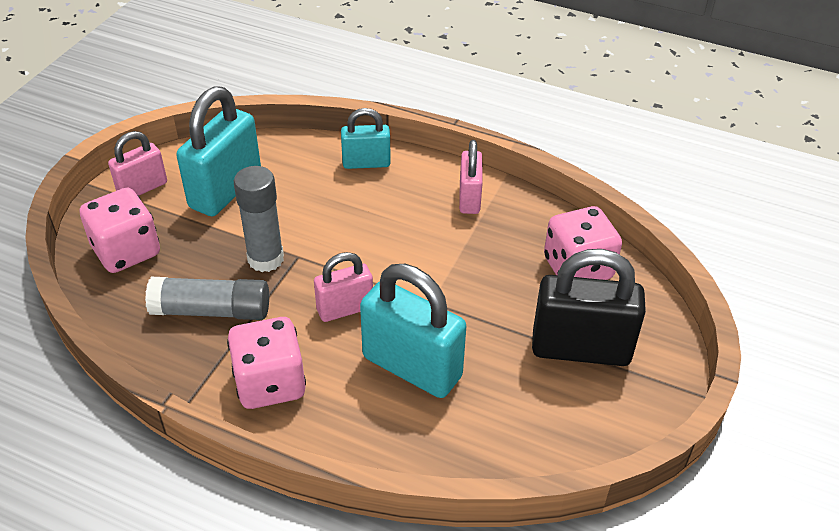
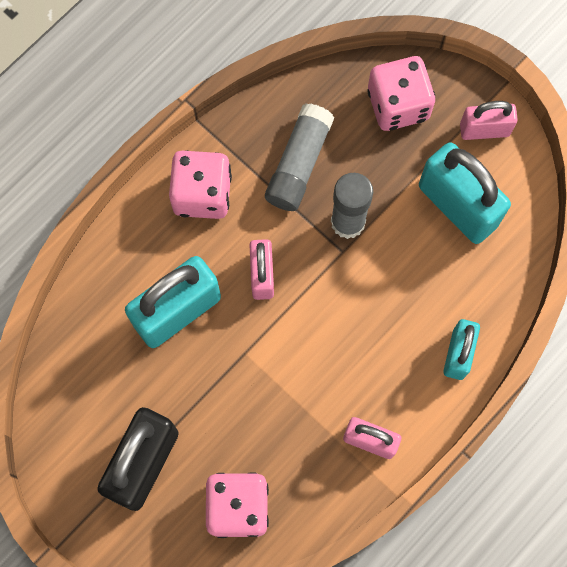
camera: 110 degrees right, 30 degrees up
(142, 188) = (484, 130): pink padlock -> pink padlock turned 75 degrees counterclockwise

